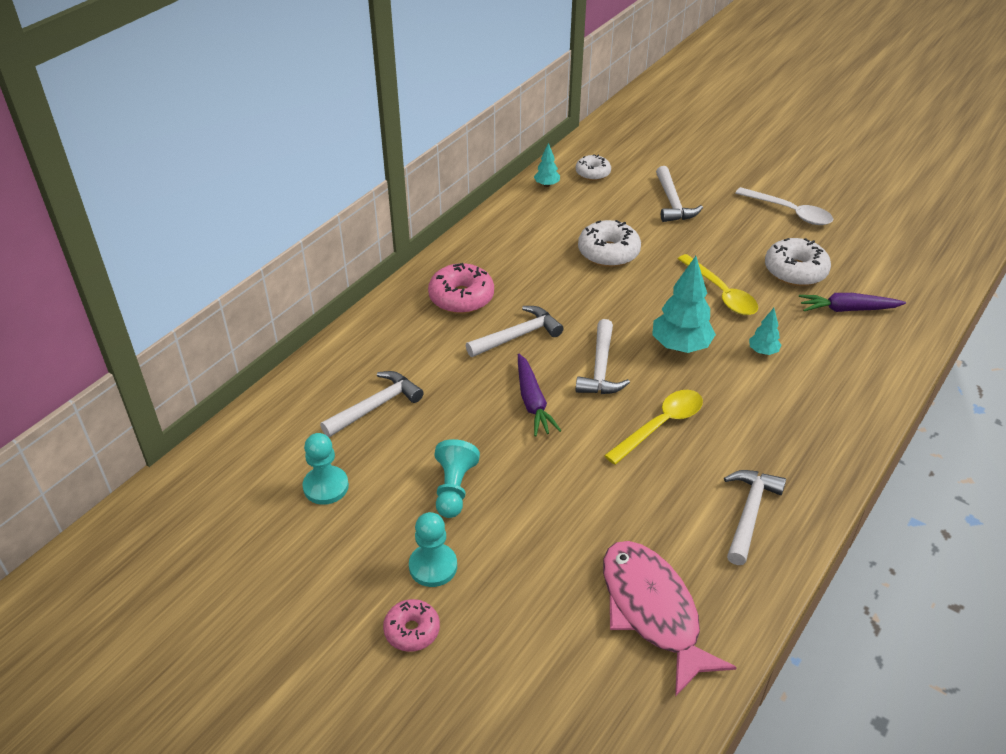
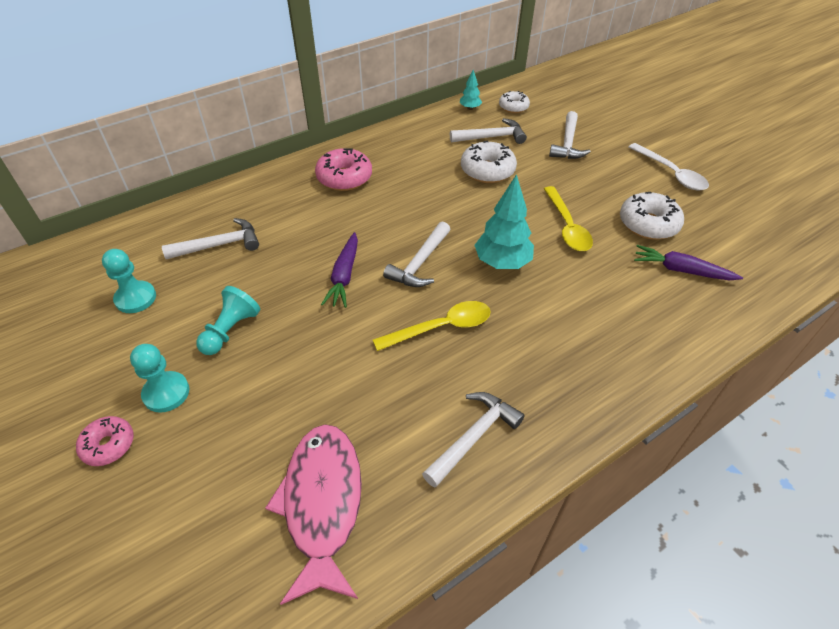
camera: 20 degrees right, 5 degrees up
(518, 336) = (368, 218): white hammer -> white hammer (491, 137)
(763, 351) = (576, 287): turquoise tree -> none

